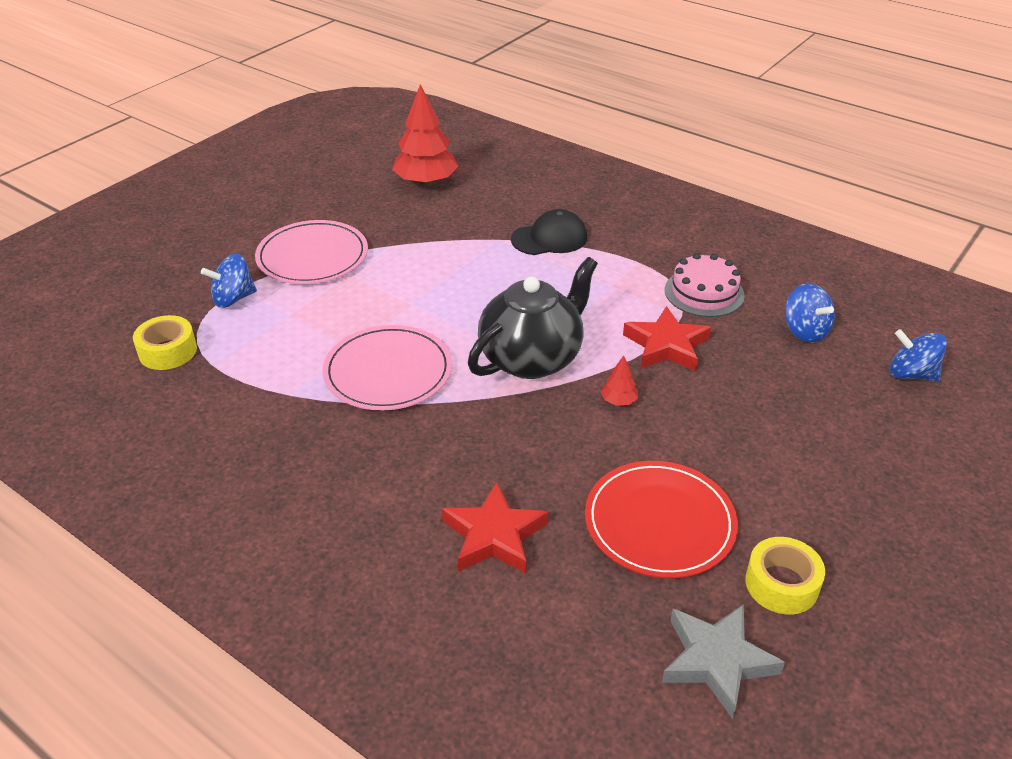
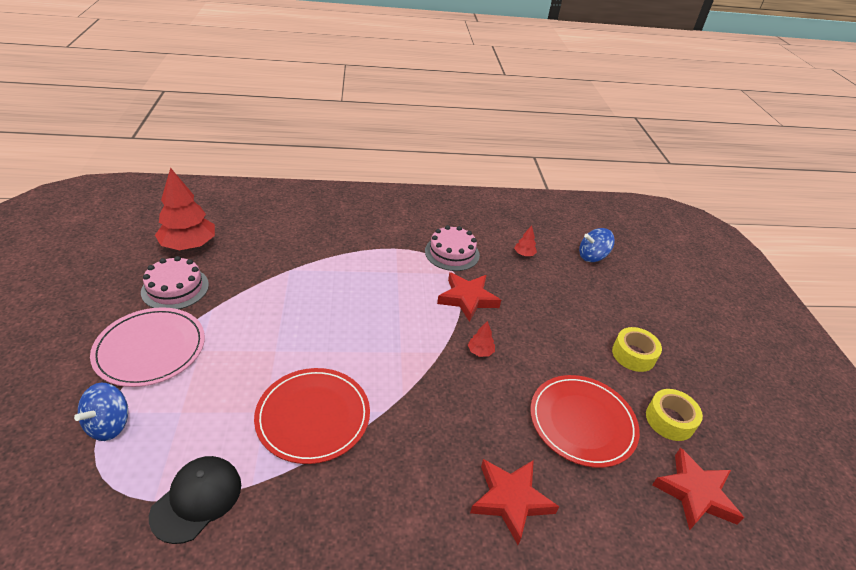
camera: 45 degrees left, 0 degrees up
(168, 351) = (88, 514): yellow tape -> yellow tape (633, 355)
(378, 215) = (175, 288): none -> pink cake
(388, 372) = (313, 416): pink plate -> red plate
(532, 358) = (401, 349): black teapot -> none
(549, 238) = (324, 254): black cap -> black cap (197, 499)
(717, 661) = (695, 493): grey star -> red star
(805, 331) = (524, 254): blue spinning top -> red tree

